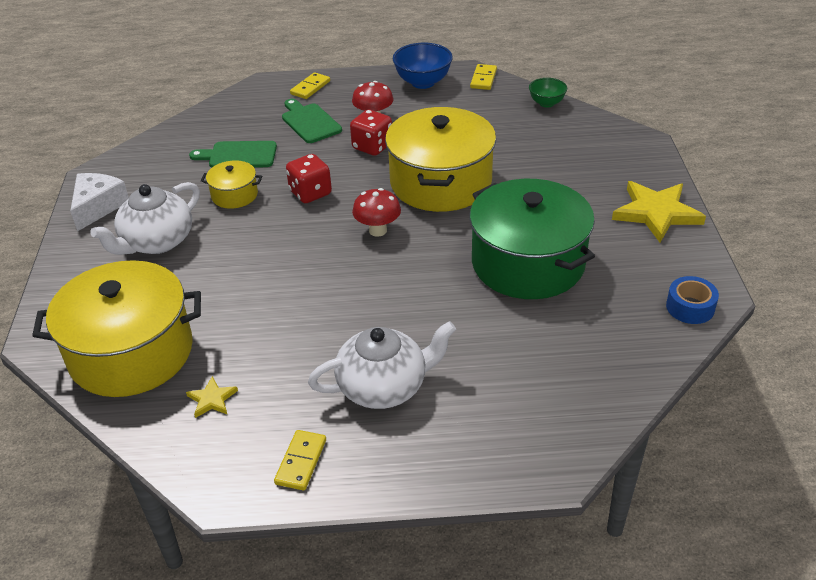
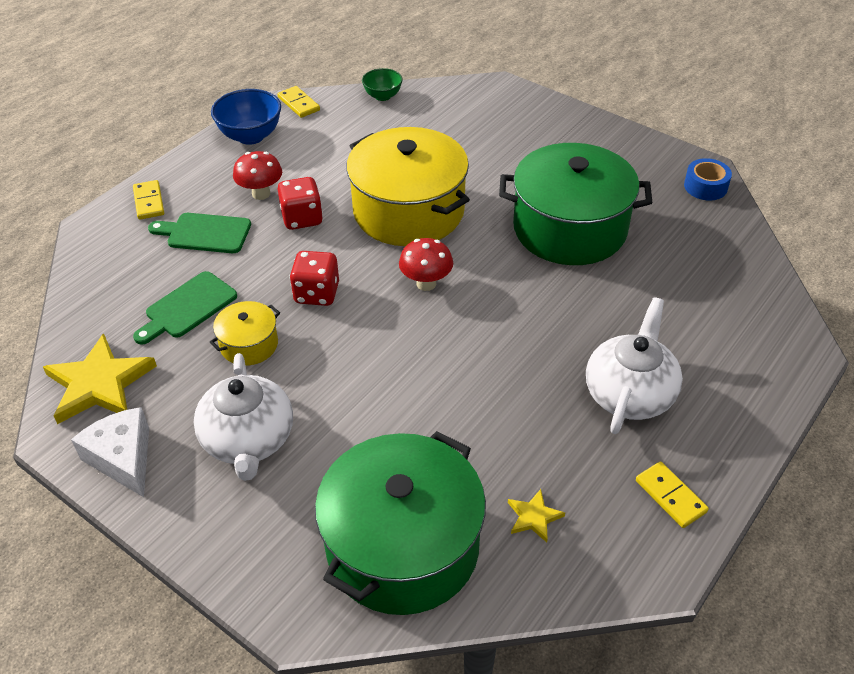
camera: 50 degrees left, 5 degrees up
(131, 352) = (402, 546): yellow pot -> green pot
(656, 213) = (588, 135): yellow star -> yellow star (99, 384)

